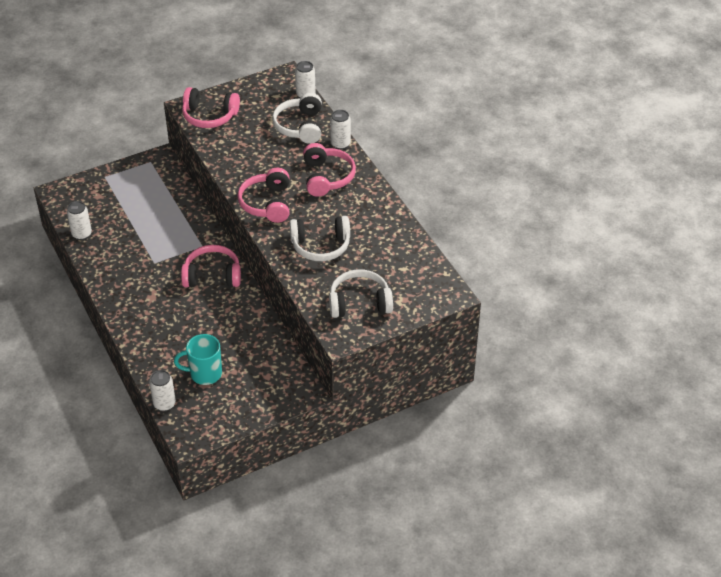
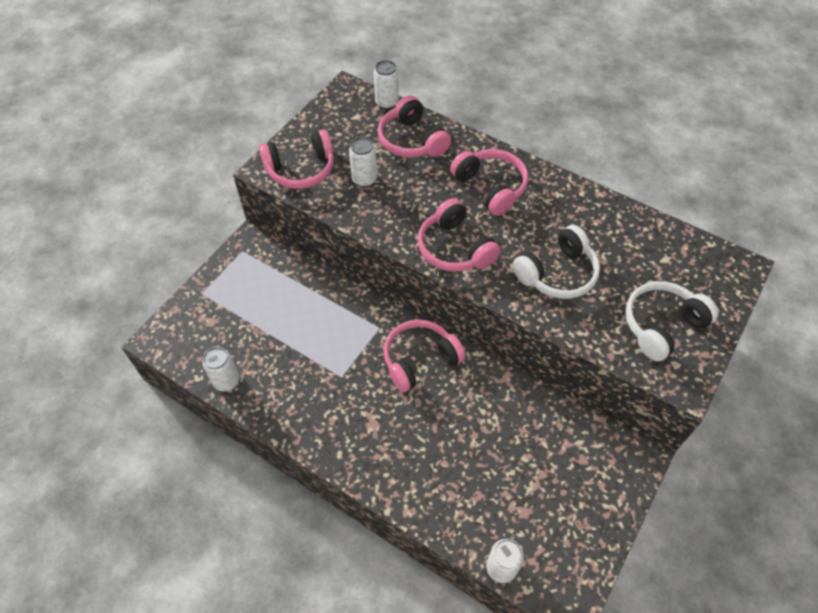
camera: 30 degrees left, 10 degrees up
(204, 373) = (513, 496): turquoise mug -> none
(300, 126) = (411, 140): white headphones -> pink headphones
(340, 144) = (471, 143): white can -> white can (364, 179)

